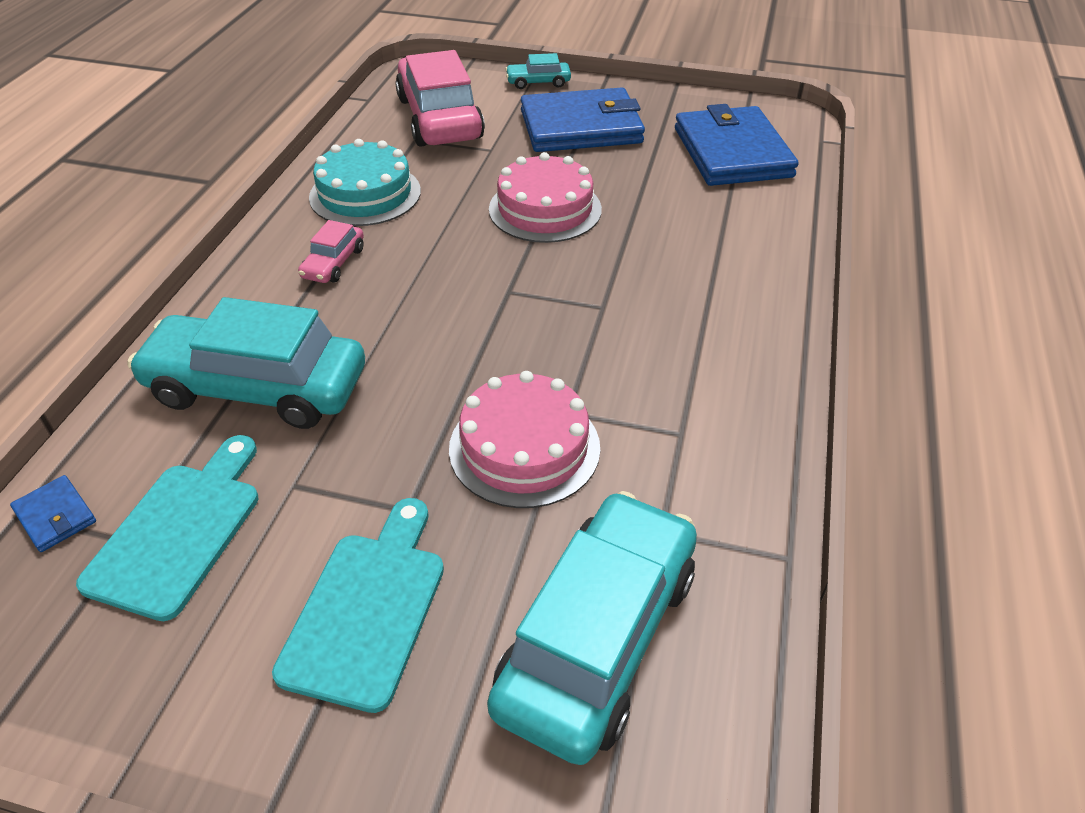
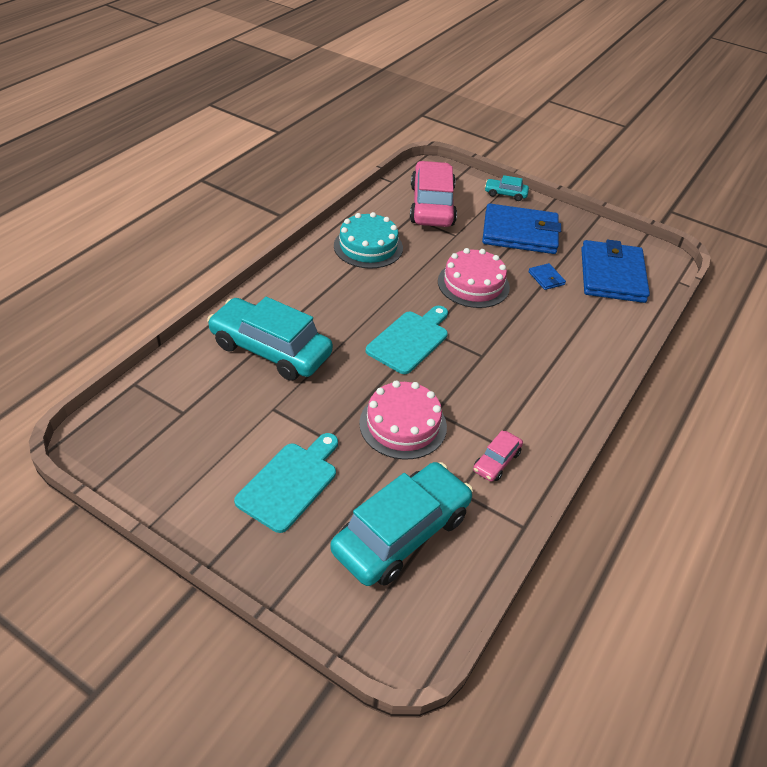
camera: 15 degrees right, 0 degrees up
(55, 516) = (152, 390): blue wallet -> blue wallet (546, 278)
(179, 531) = (209, 415): turquoise cutting board -> turquoise cutting board (410, 340)
(333, 263) = (335, 287): pink car -> pink car (496, 461)

